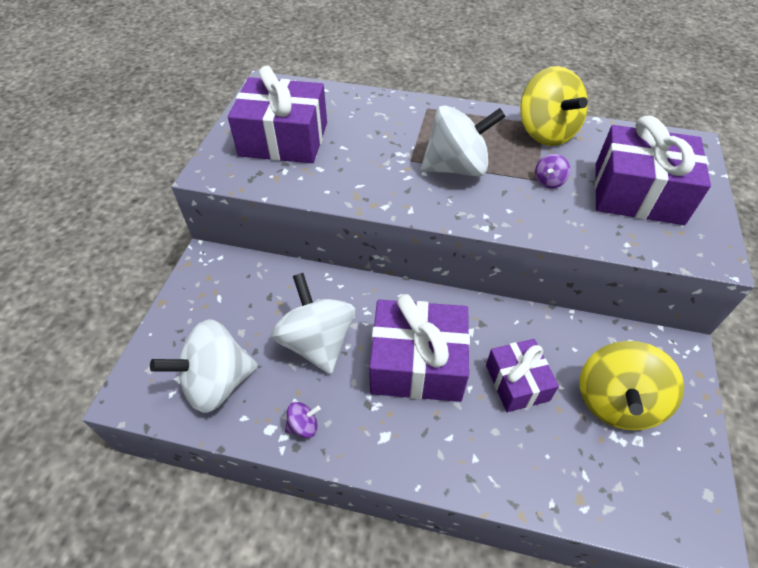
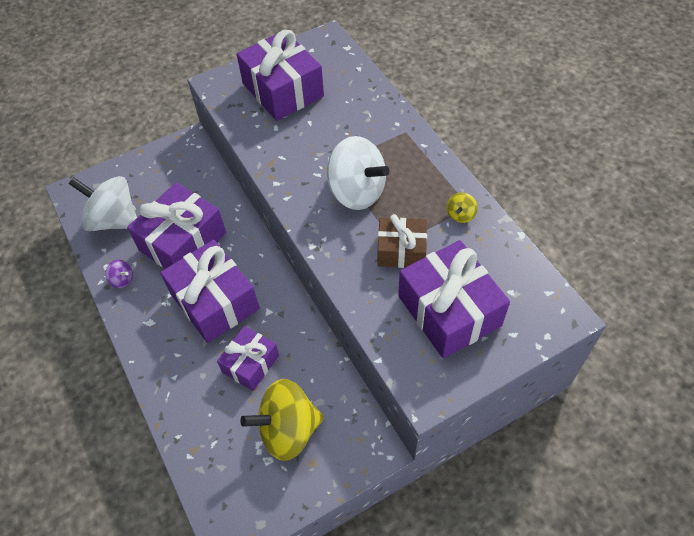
camera: 50 degrees right, 5 degrees up
(317, 342) = (183, 241): white spinning top -> purple gift
(546, 132) = (460, 215): yellow spinning top -> yellow spinning top, size x0.42
(549, 181) = (401, 251): purple spinning top -> brown gift

